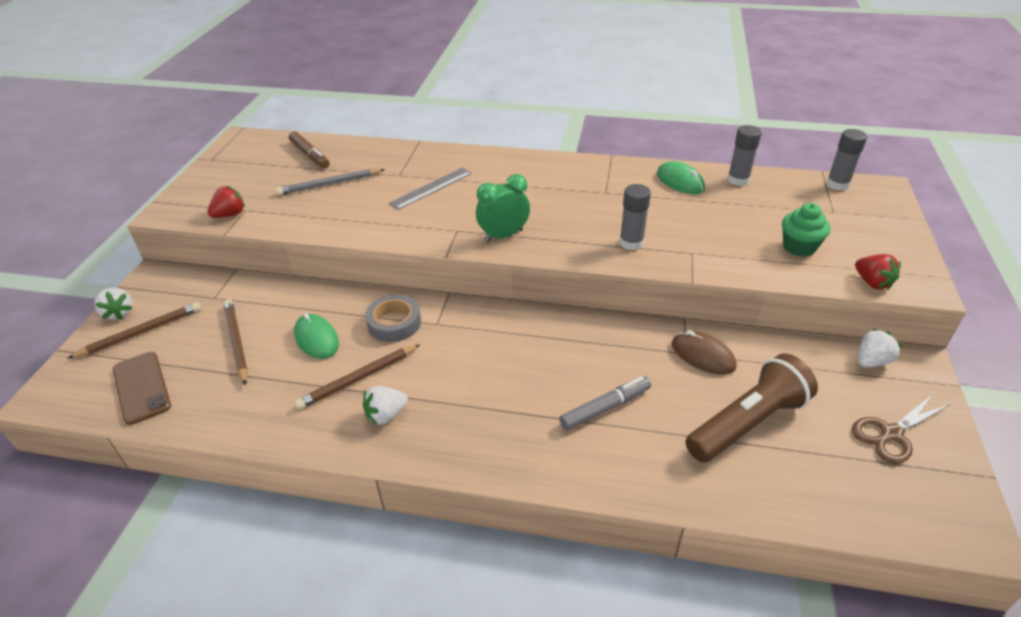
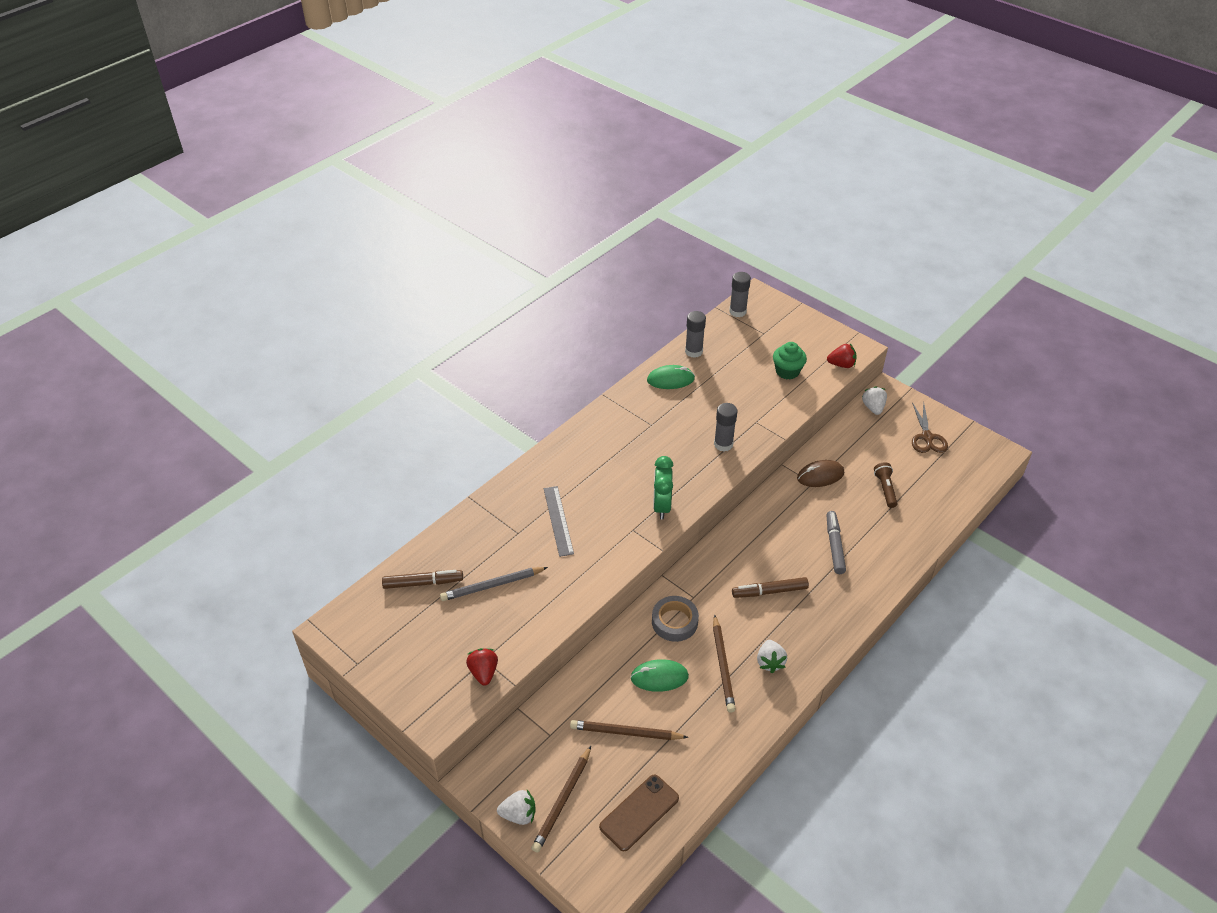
camera: 60 degrees left, 5 degrees up
(141, 332) = (562, 801): brown pencil -> brown pencil turned 150 degrees counterclockwise
(142, 387) = (639, 812): brown phone -> brown phone turned 45 degrees counterclockwise
(329, 184) = (492, 585): grey pencil -> grey pencil turned 60 degrees clockwise
(488, 377) = (769, 591): none -> brown marker
(748, 423) = (885, 489): brown flashlight -> brown flashlight, size x0.50

